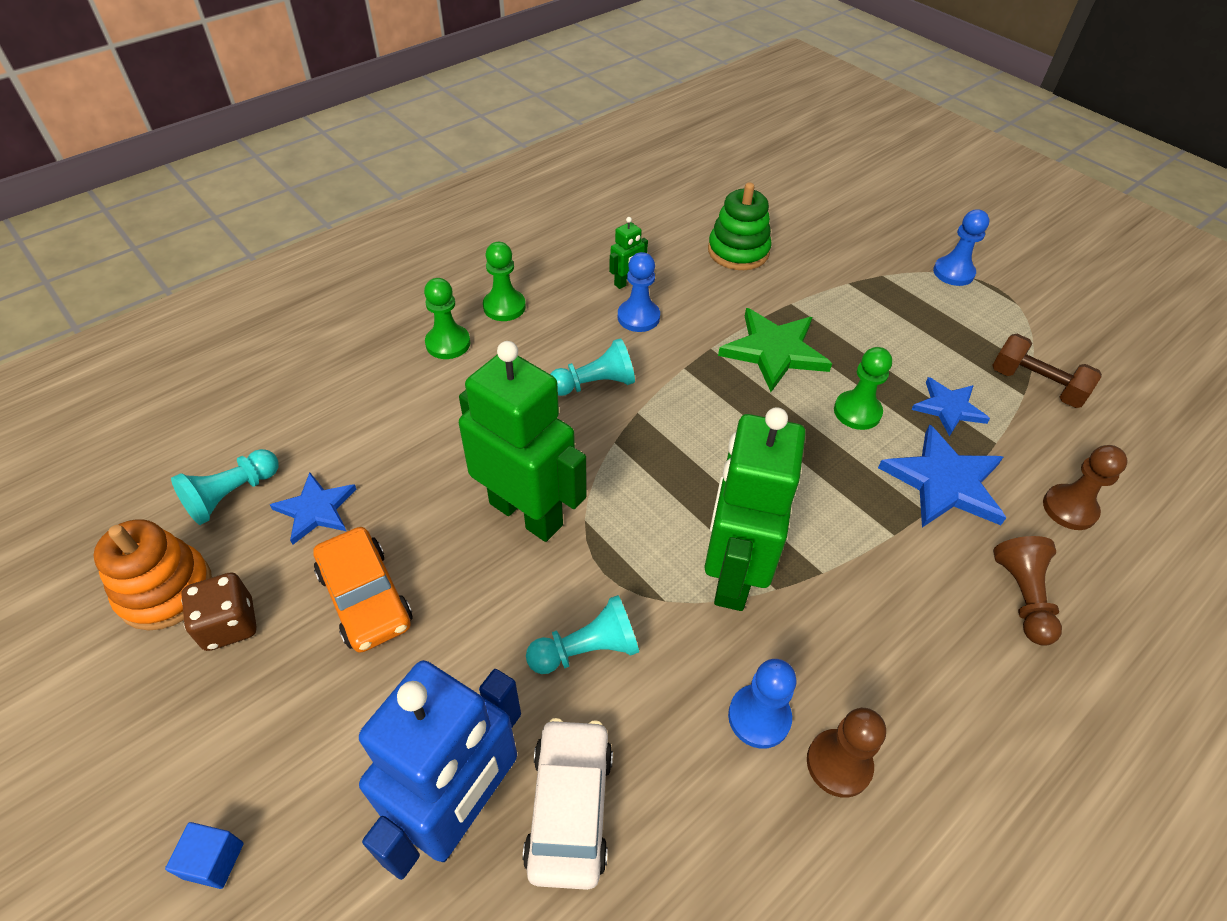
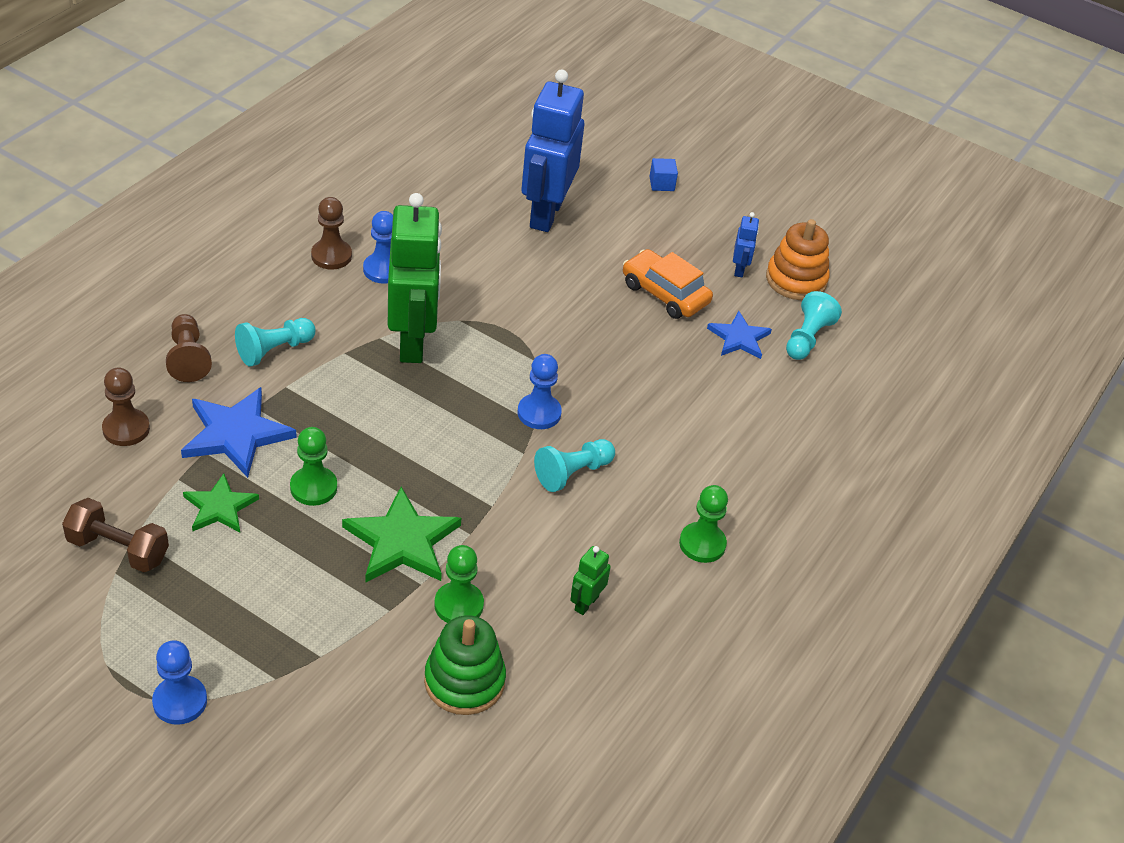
camera: 160 degrees right, 5 degrees down
(229, 624) = (739, 269): brown dice -> blue robot
(448, 343) = (732, 491): green pawn -> green pawn (458, 605)
(526, 513) = (582, 358): green robot -> none
(569, 807) = (487, 221): white car -> none
(587, 649) = (504, 287): turquoise pawn -> turquoise pawn (274, 350)
(638, 317) = (556, 557): blue pawn -> blue pawn (539, 413)
(948, 408) = (220, 507): blue star -> green star

